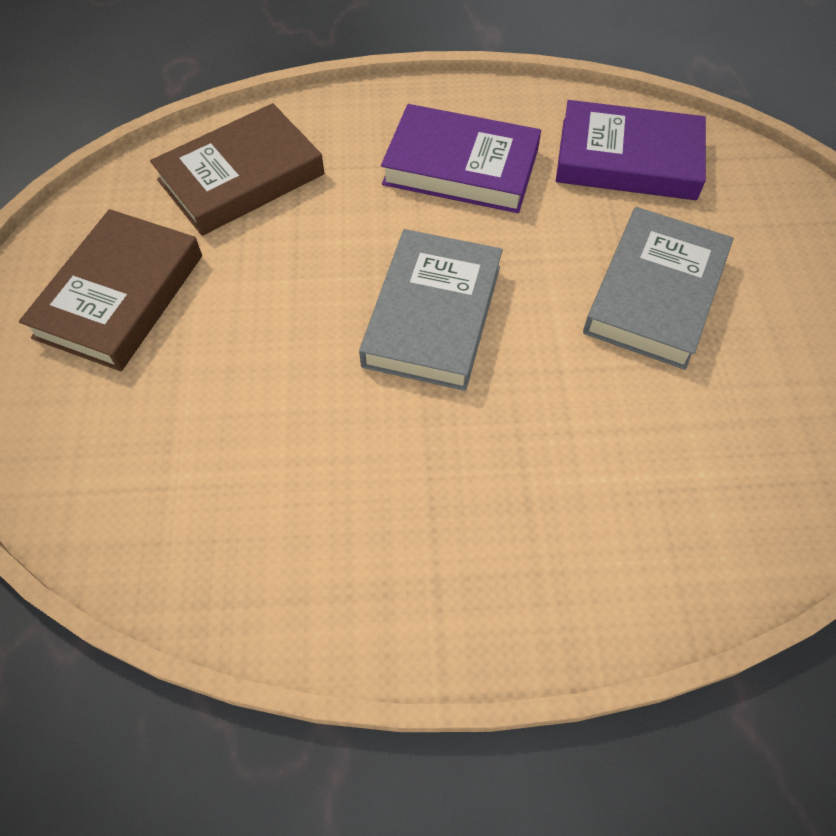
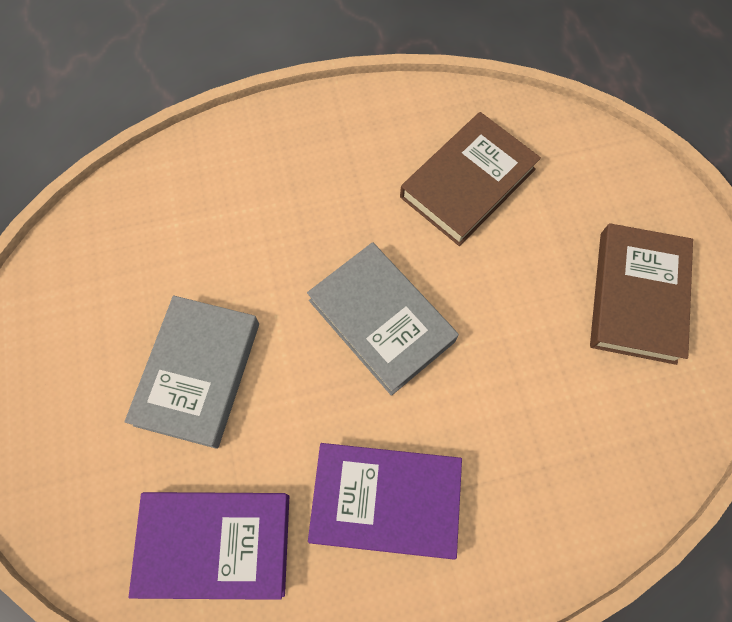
camera: 170 degrees right, 10 degrees up
(241, 177) = (595, 446): brown book -> brown book (467, 183)
(432, 315) = (381, 320): grey book -> grey book turned 45 degrees counterclockwise

